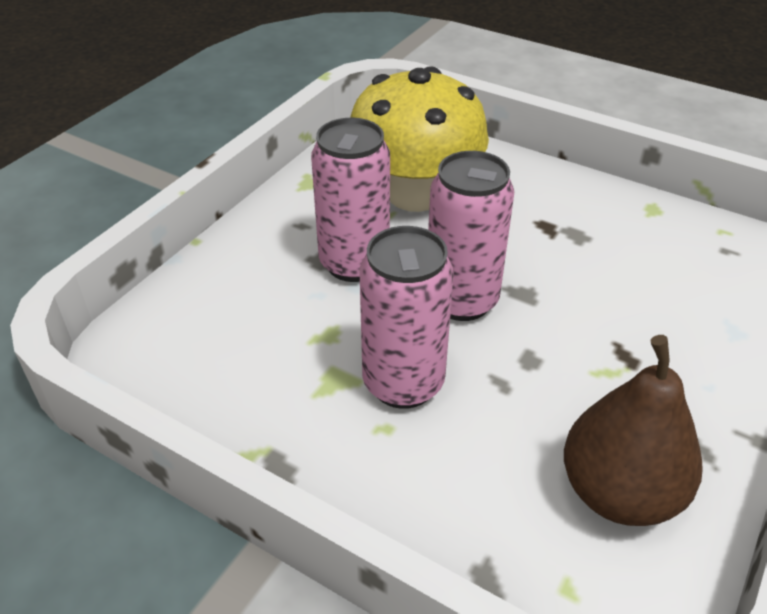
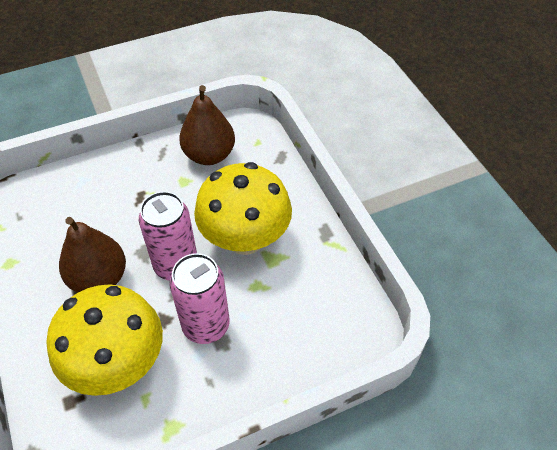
camera: 145 degrees left, 10 degrees up
(403, 383) = (245, 238): pink can -> yellow mushroom
(535, 243) = (99, 278): none -> brown pear

